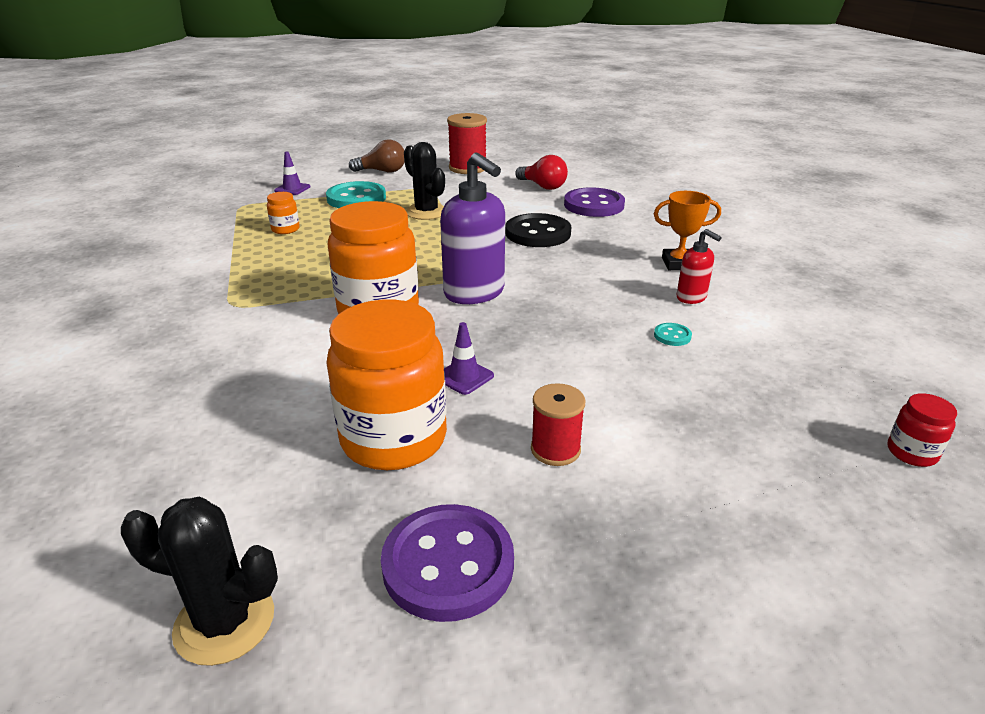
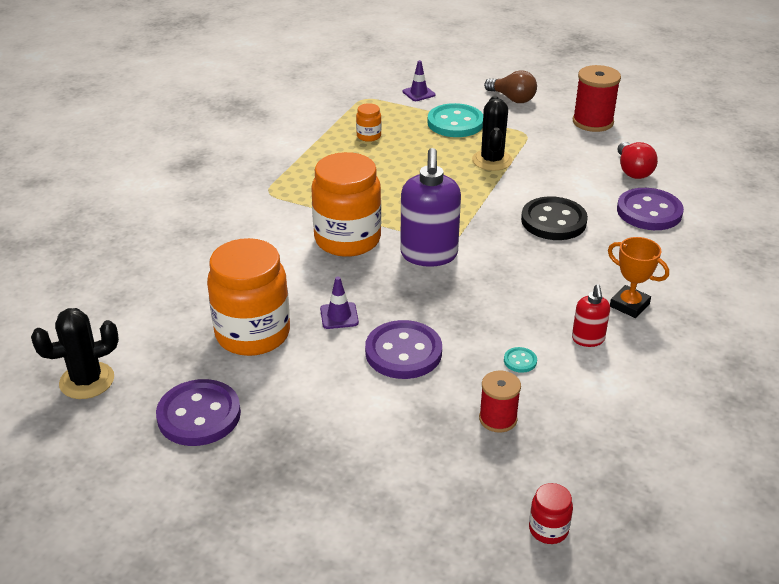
camera: 40 degrees right, 5 degrees up
(224, 622) = (87, 381): black cactus -> black cactus turned 75 degrees counterclockwise
(555, 449) = (328, 391): red spool -> red spool (498, 419)
(571, 377) = (403, 352): none -> purple button

